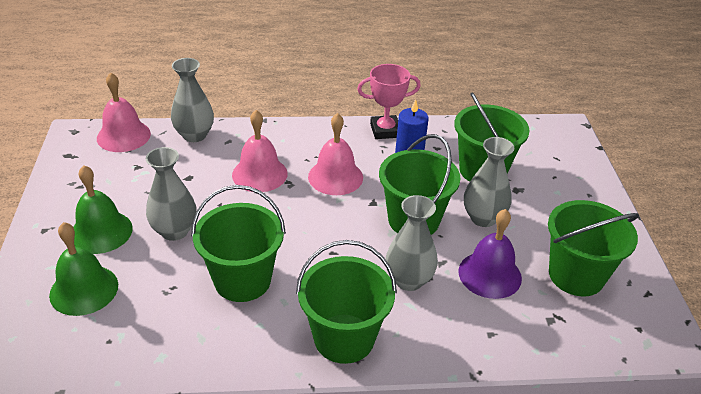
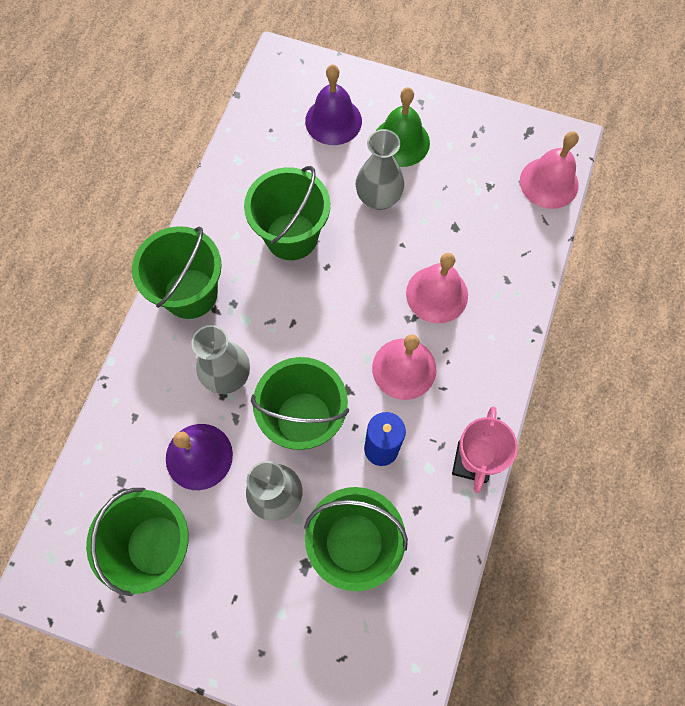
camera: 115 degrees right, 30 degrees up
(84, 289) = (333, 121): green bell -> purple bell
(194, 135) = (529, 249): grey vase -> none

